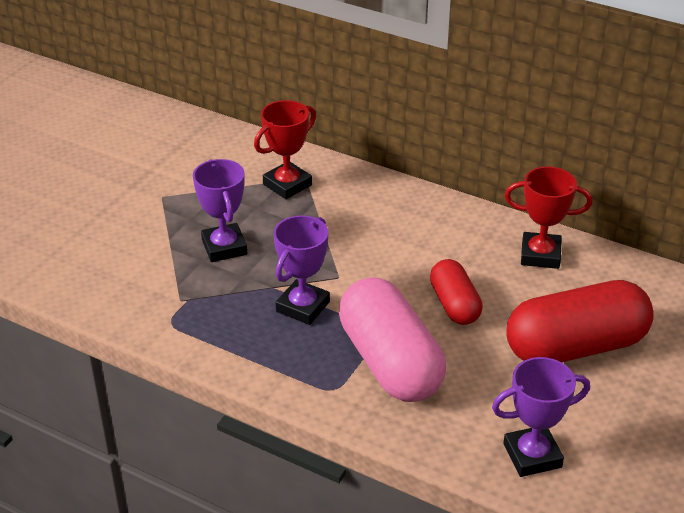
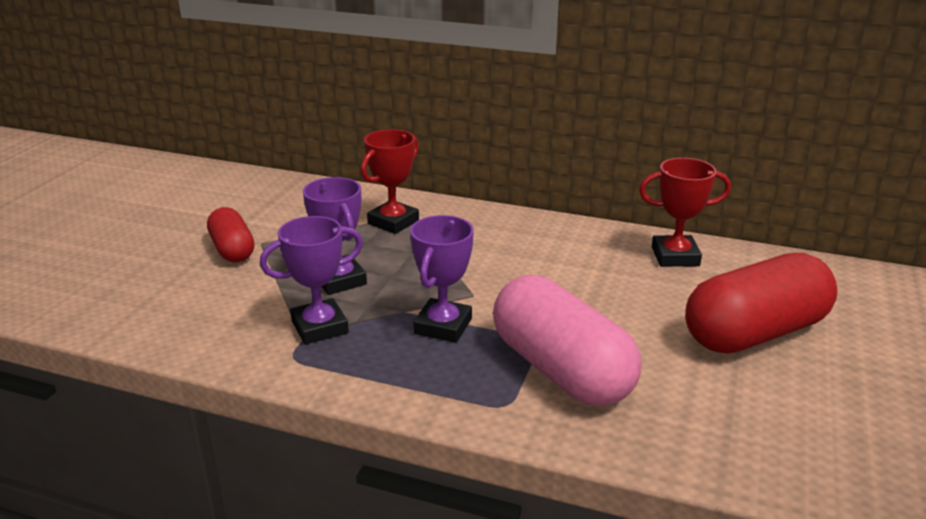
camera: 10 degrees left, 10 degrees down
(454, 305) = (608, 308): red capsule -> red capsule (232, 250)
(532, 455) = (768, 449): purple trophy -> purple trophy (319, 327)

